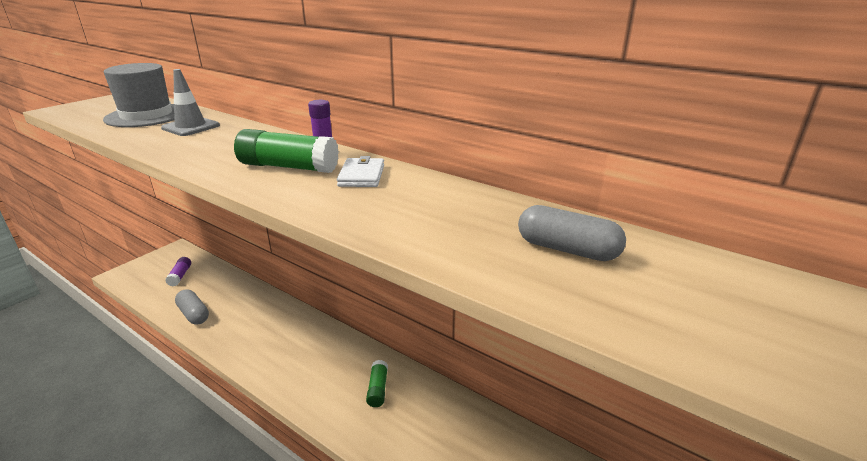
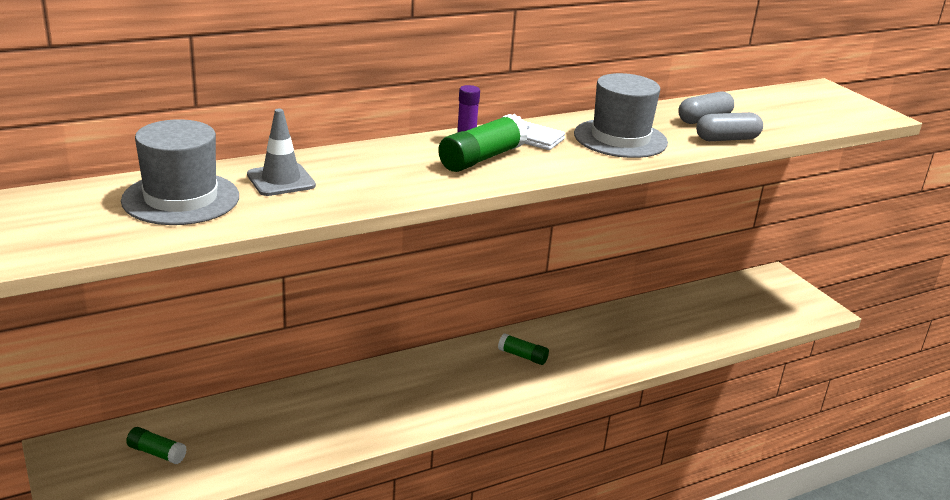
camera: 65 degrees left, 0 degrees up
(180, 276) = (157, 453): purple glue stick -> green glue stick
(194, 314) = (276, 451): grey capsule -> grey capsule (727, 139)
(417, 211) = (620, 138): none -> grey hat

